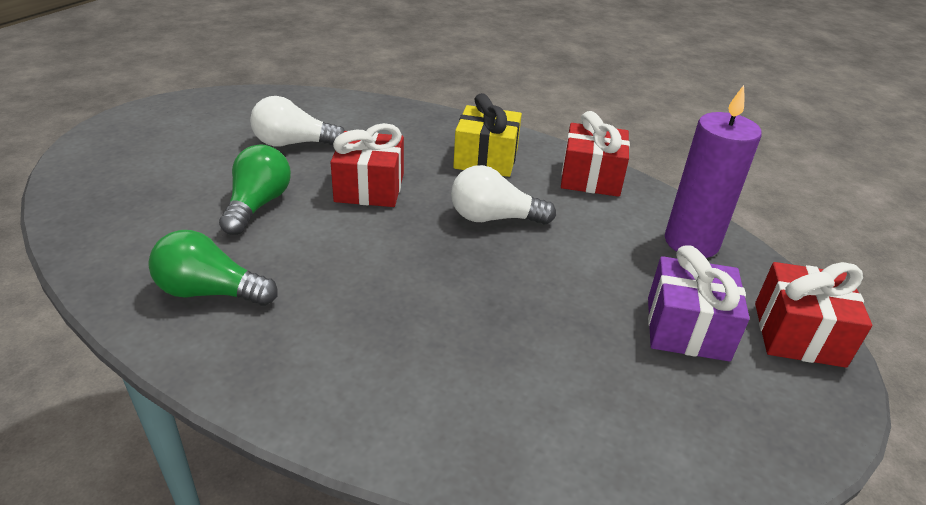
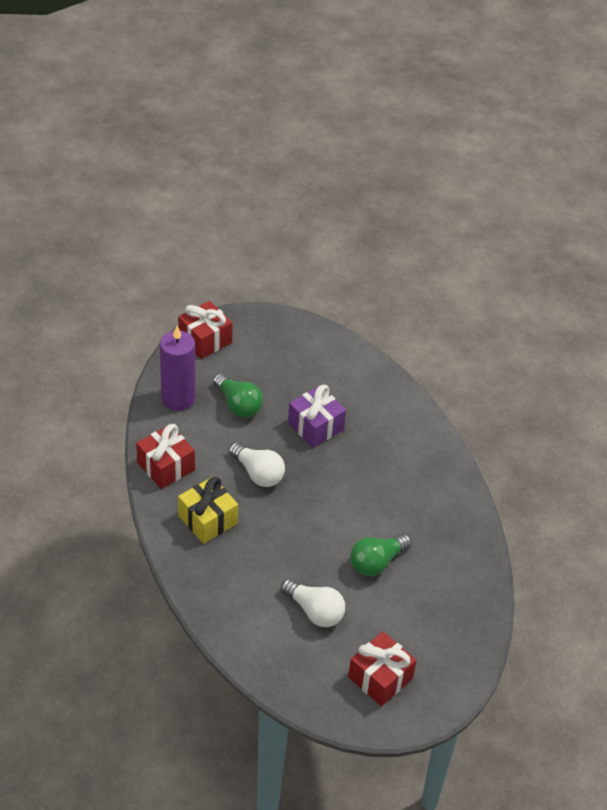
camera: 140 degrees left, 10 degrees up
(211, 292) = (436, 513): green light bulb -> green light bulb (238, 404)
(369, 188) = (303, 538): red gift -> red gift (380, 678)
(687, 328) = (247, 369): purple gift -> purple gift (316, 426)

